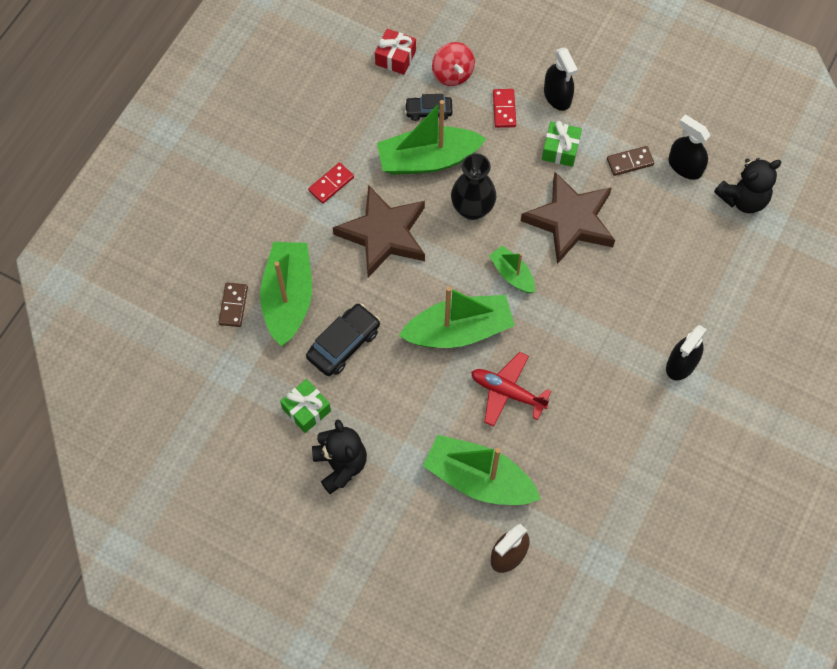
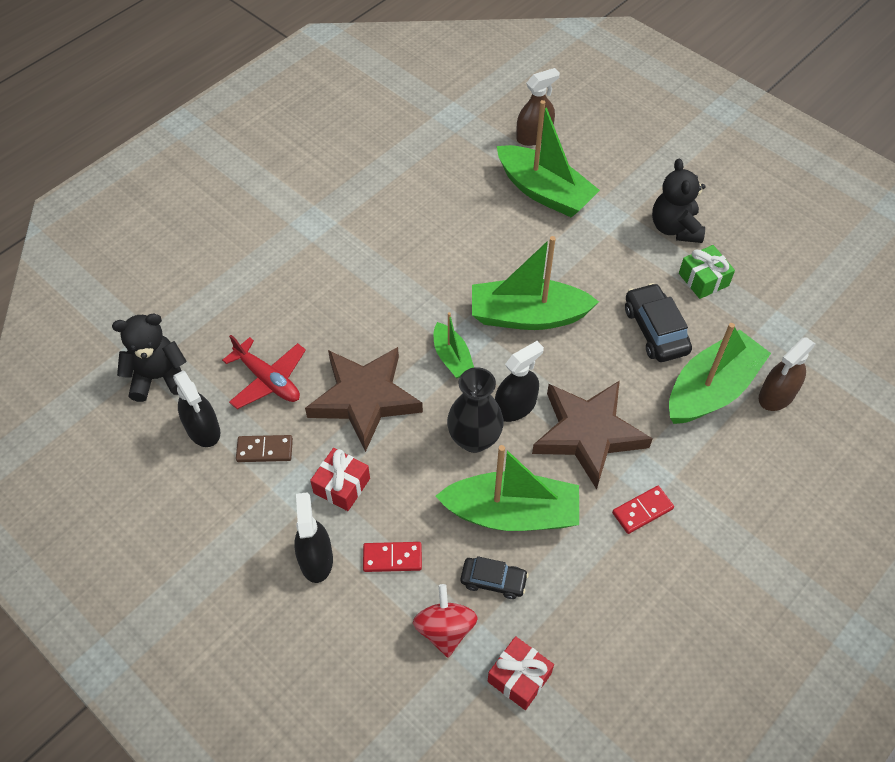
camera: 165 degrees left, 10 degrees down
(233, 305) = (776, 395): brown domino -> brown spray bottle
(288, 298) = (711, 389): green boat -> green boat turned 150 degrees counterclockwise
(343, 344) = (655, 330): black car -> black car turned 105 degrees clockwise
(504, 109) = (392, 558): red domino -> red domino turned 75 degrees clockwise
(507, 392) = (494, 252): red plane -> red plane (268, 380)
(560, 149) = (341, 485): green gift -> red gift
(681, 364) = (312, 239): black spray bottle -> black spray bottle (515, 406)

